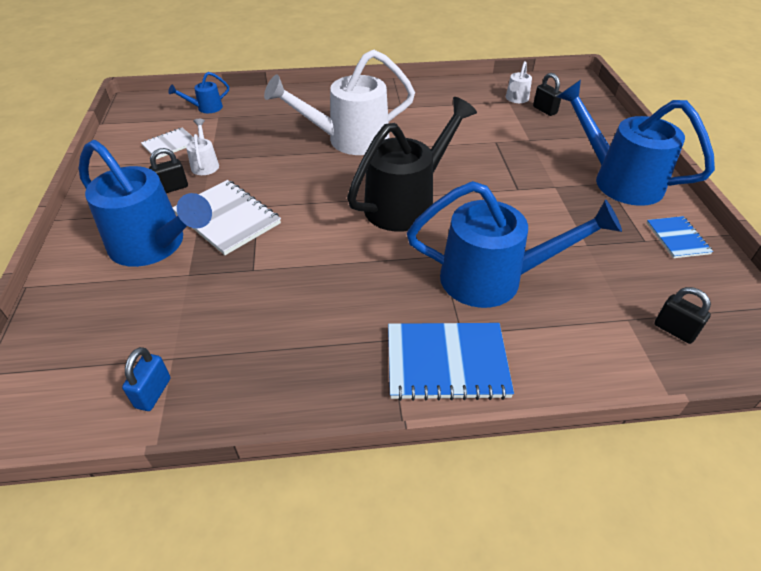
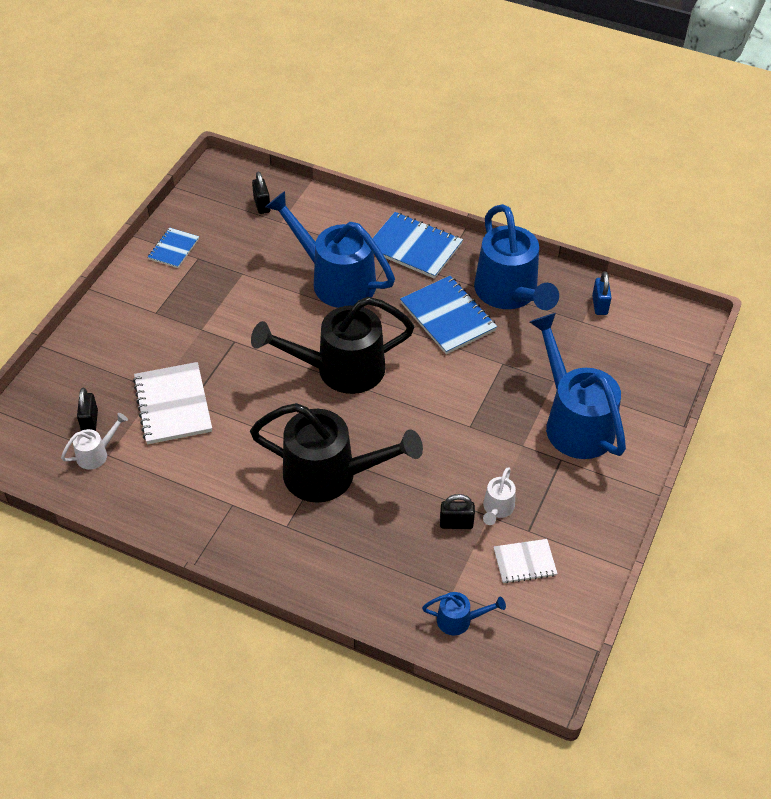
camera: 150 degrees left, 5 degrees up
(153, 393) = (599, 305): blue padlock -> blue padlock turned 45 degrees counterclockwise
(172, 188) = (540, 487): black padlock -> black padlock (456, 523)
(227, 218) = (502, 424): white notebook -> white notebook (173, 405)
(342, 292) = (448, 316): none -> blue notebook
(349, 140) = (330, 475): white watering can -> black watering can
(618, 180) = (142, 310): blue watering can -> blue watering can (509, 294)

